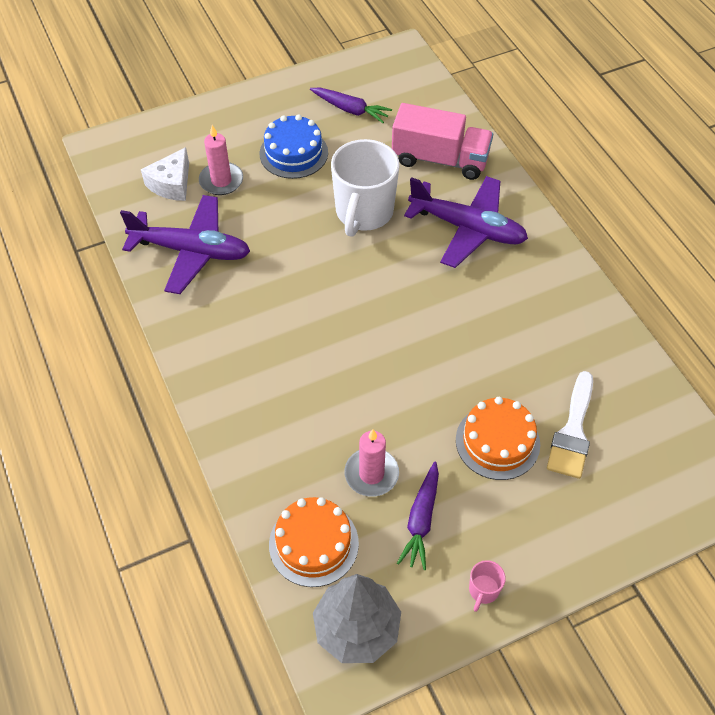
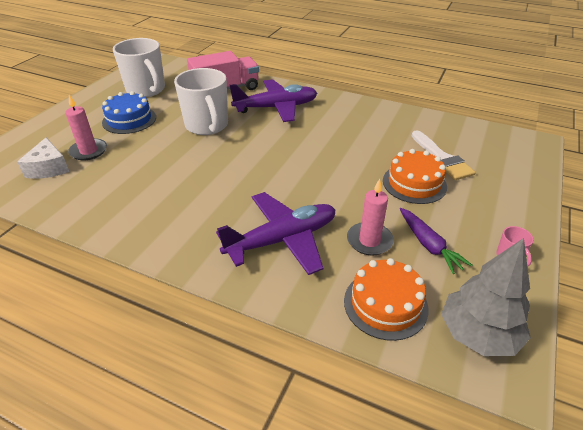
camera: 40 degrees left, 15 degrees down
(191, 251) = (102, 194): purple plane -> purple plane (282, 240)
(350, 109) = (146, 90): purple carrot -> white mug

